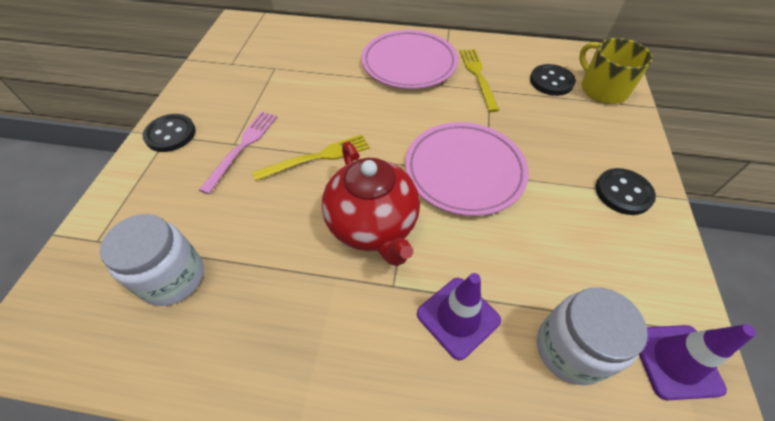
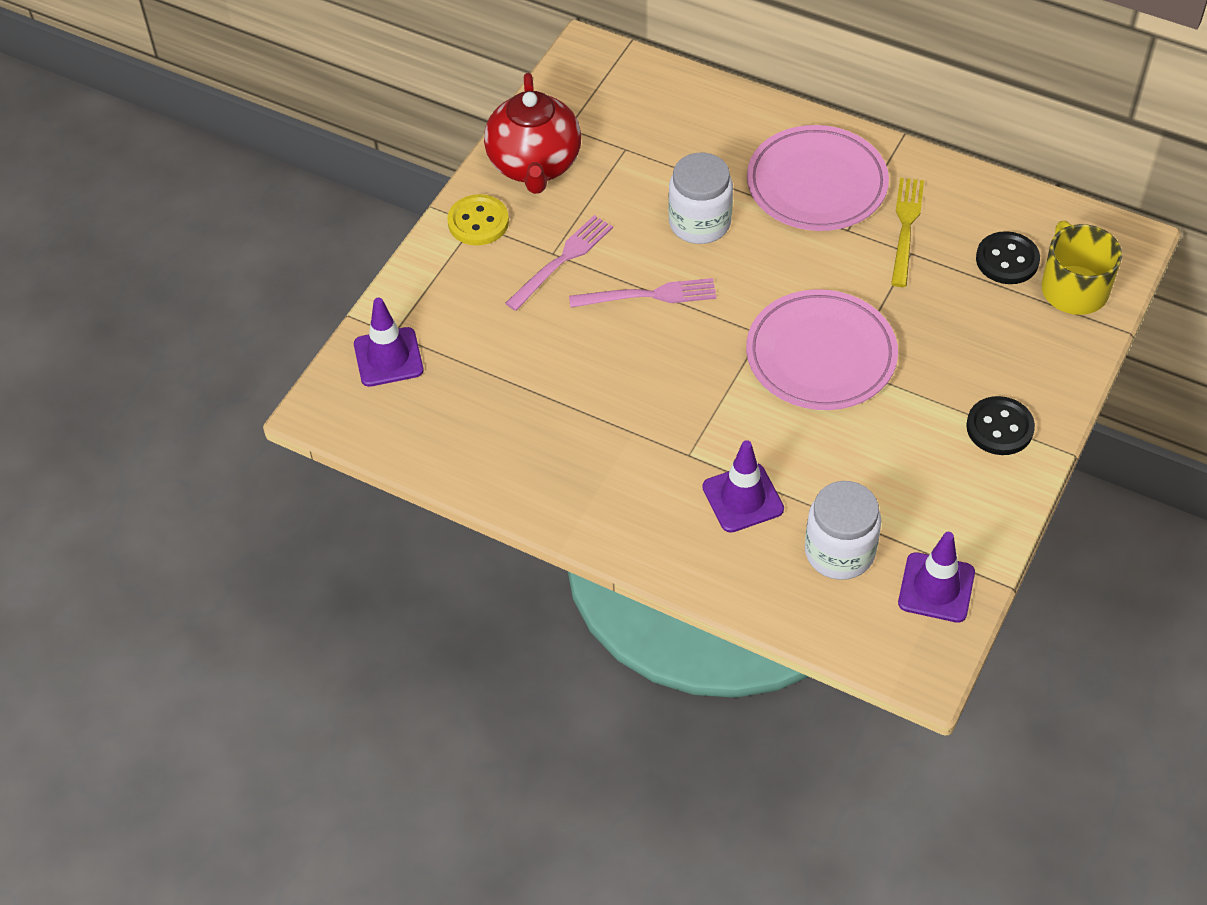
camera: 20 degrees right, 0 degrees up
(90, 265) = (388, 357): none -> purple traffic cone
(170, 134) = (478, 222): black button -> yellow button
(173, 277) = (469, 390): white jar -> white jar (699, 223)
(317, 157) = (649, 295): yellow fork -> pink fork
(373, 226) = (689, 391): red teapot -> red teapot (534, 165)

